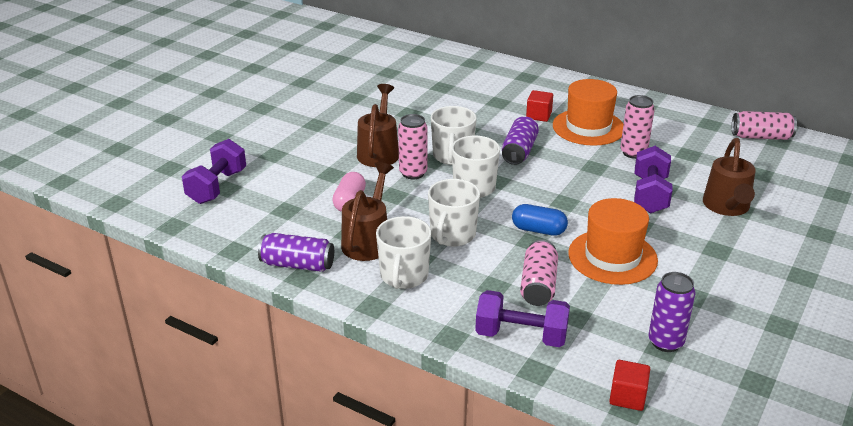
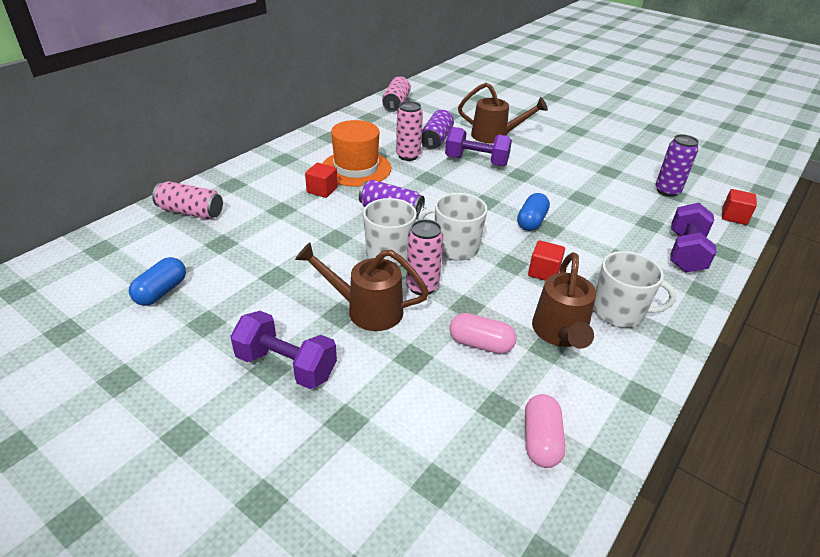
camera: 85 degrees left, 5 degrees up
(217, 187) = (431, 497): purple dumbbell -> purple dumbbell (286, 366)
(257, 227) = (541, 440): none -> pink capsule
(297, 264) = (617, 398): purple can -> purple can (436, 139)
(368, 240) = (560, 333): brown watering can -> brown watering can turned 105 degrees counterclockwise
(381, 77) = (161, 292): none -> blue capsule
(452, 235) = (543, 272): white mug -> red cube
(538, 285) = (614, 234): pink can -> pink can (191, 212)
(612, 257) = (567, 193): orange hat -> none

